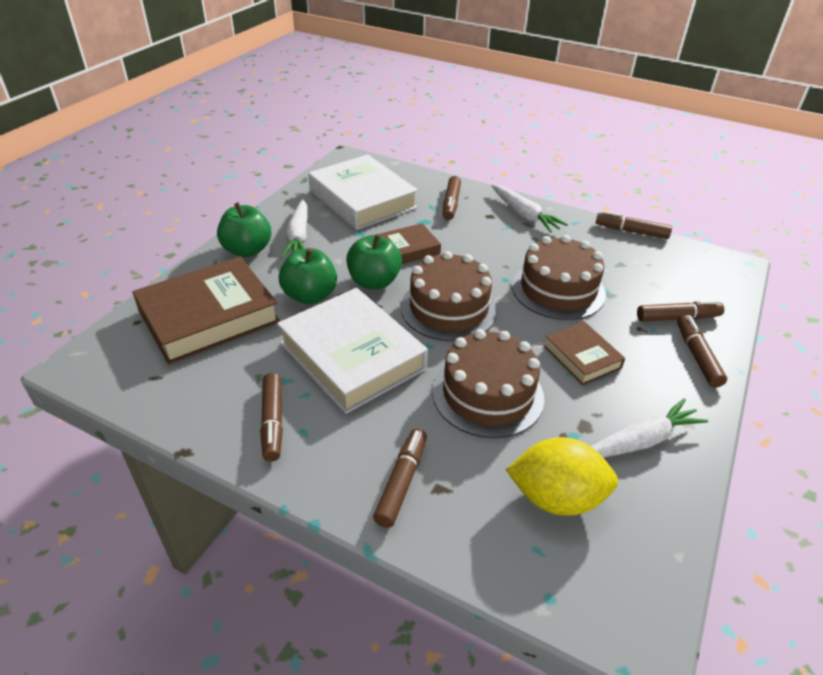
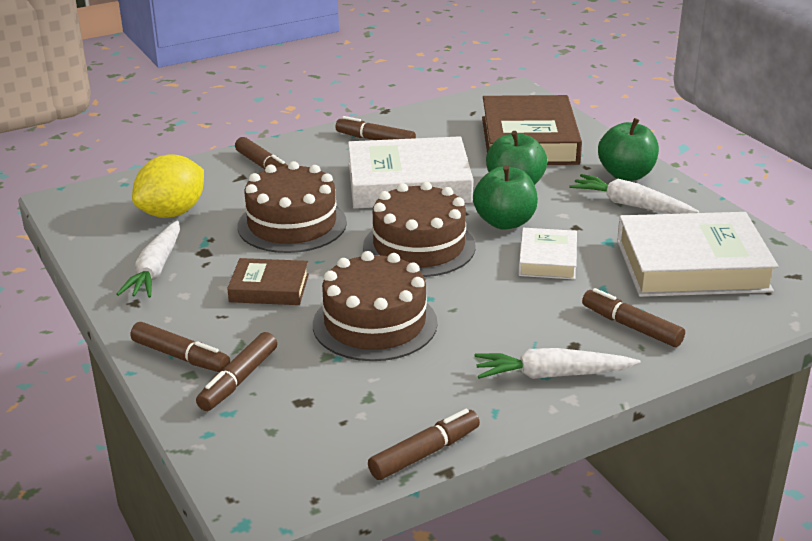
camera: 125 degrees right, 10 degrees down
(408, 249) = (547, 259): brown book -> white book

